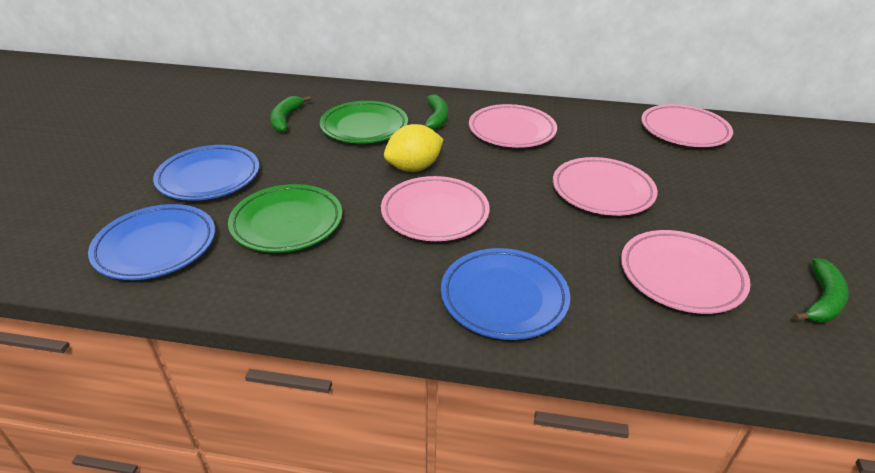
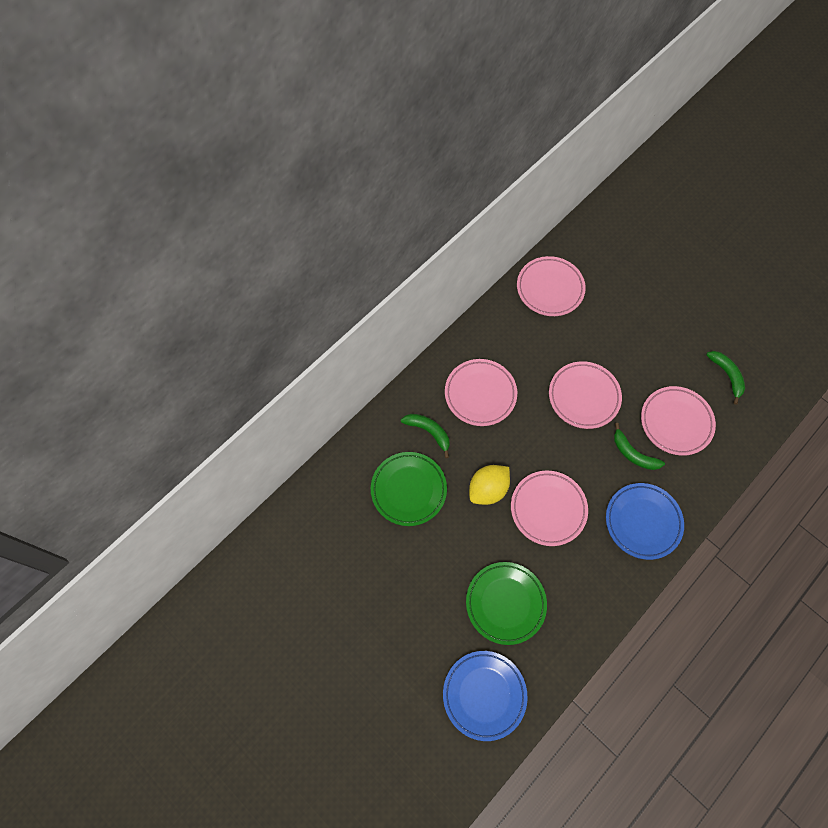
camera: 55 degrees left, 30 degrees up
(209, 178) = (415, 632): blue plate -> none
(285, 119) = (356, 540): green banana -> green banana (633, 454)
(414, 168) = (488, 489): yellow lemon -> yellow lemon turned 45 degrees clockwise

